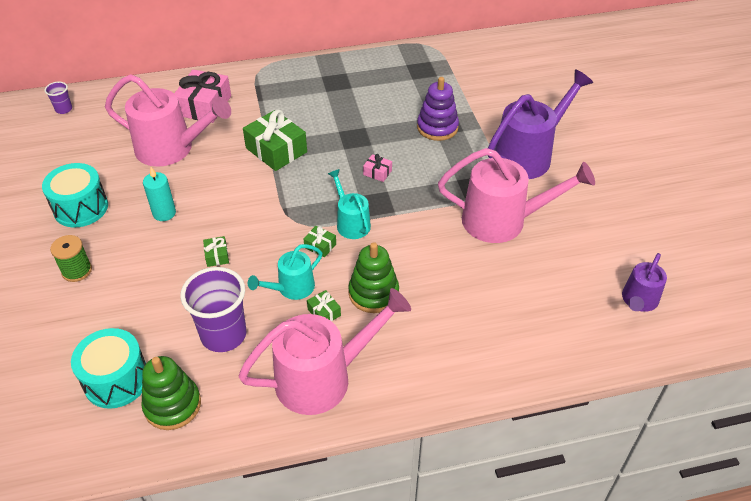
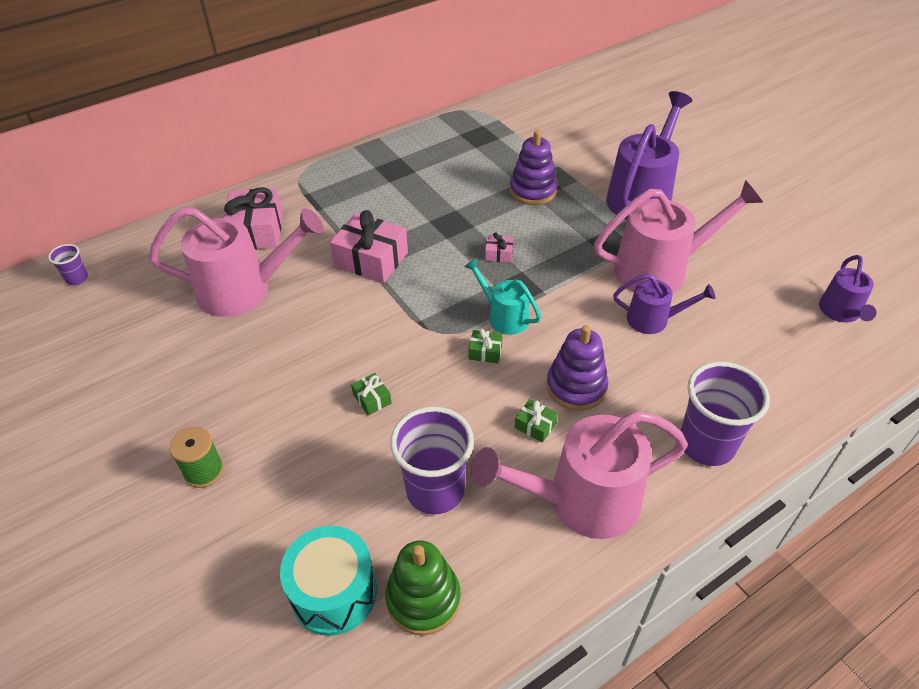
camera: 20 degrees left, 0 degrees up
(81, 208) = (166, 392): turquoise drum -> none
(164, 213) = (278, 368): turquoise candle -> none
(276, 150) = (371, 259): green gift -> pink gift
(291, 288) = (482, 410): turquoise watering can -> none
(323, 377) = (580, 501): pink watering can -> pink watering can turned 150 degrees counterclockwise
(373, 293) = (576, 387): green stacking toy -> purple stacking toy
(448, 368) = (706, 444): none -> purple cup
(470, 260) = (654, 320): none -> purple watering can

